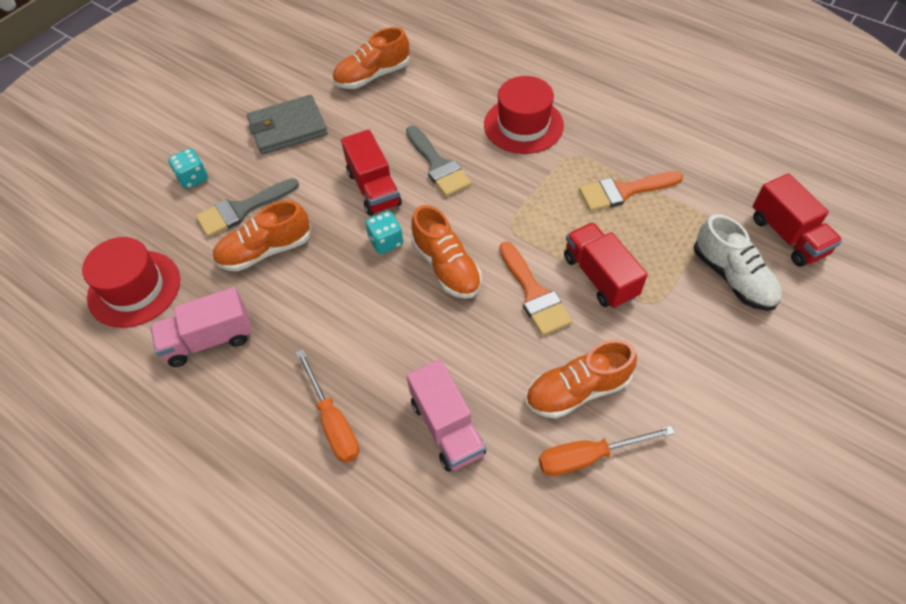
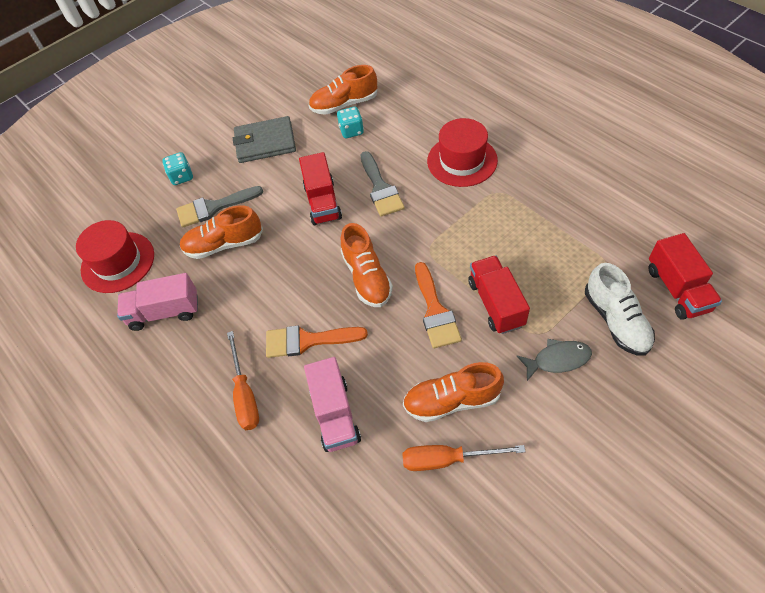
camera: 15 degrees right, 0 degrees up
(386, 242) = (322, 249): turquoise dice -> turquoise dice (351, 131)
(624, 191) = (536, 230): orange brush -> orange brush (308, 340)
(682, 328) = (558, 359): none -> grey fish

